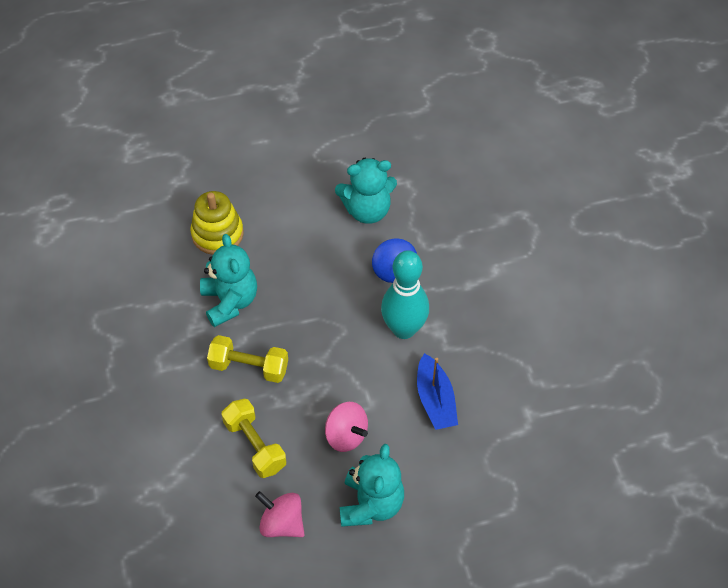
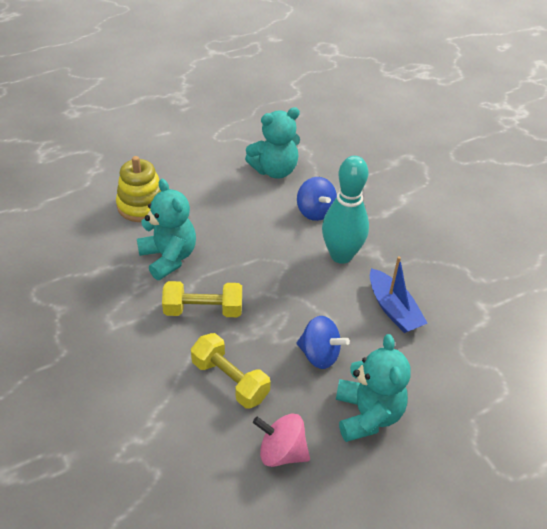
camera: 15 degrees left, 10 degrees down
(346, 435) = (319, 355): pink spinning top -> blue spinning top

